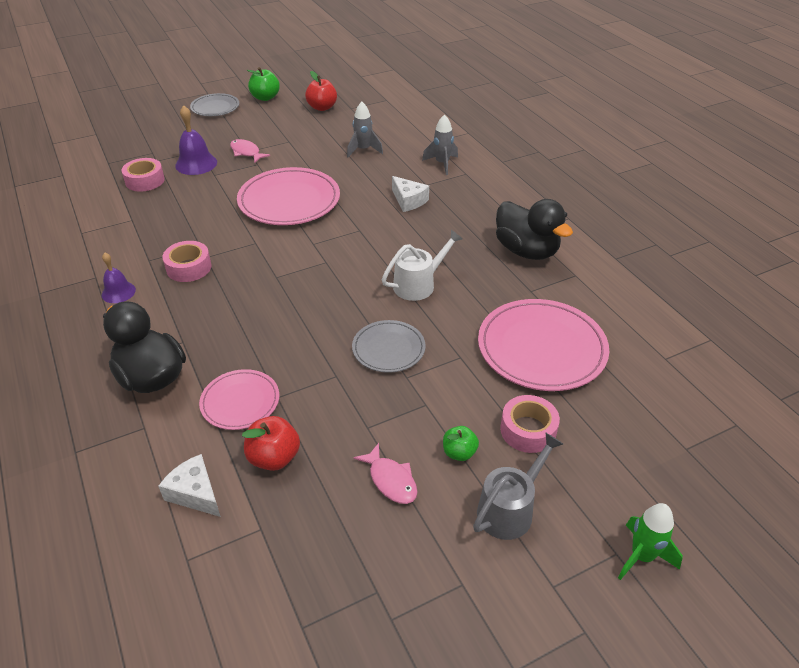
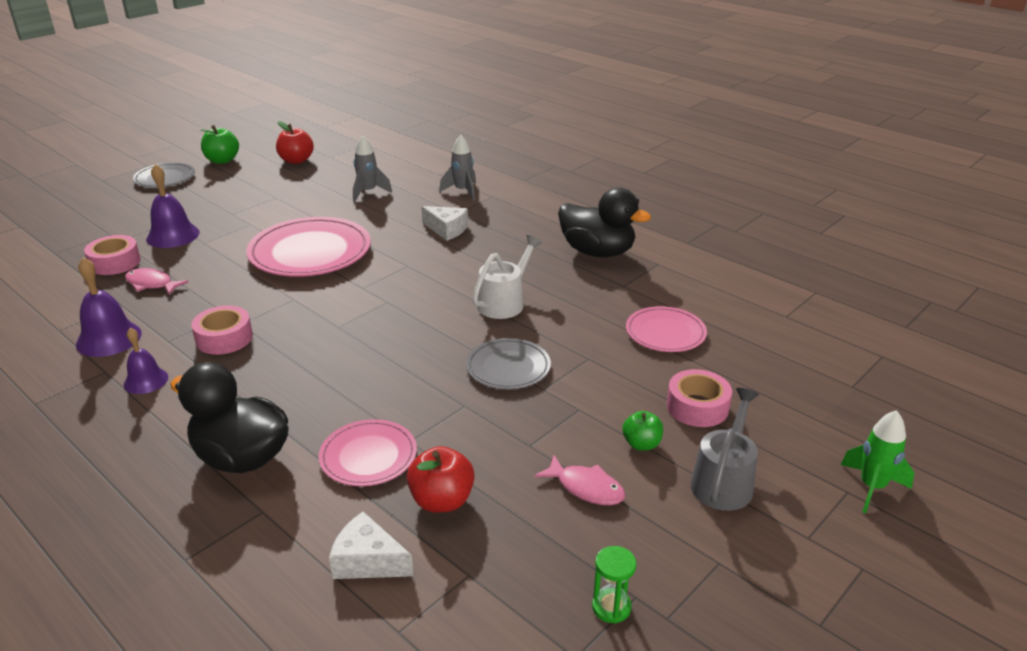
camera: 20 degrees left, 10 degrees down
(110, 249) = (109, 338): none -> purple bell
(246, 152) = (230, 215): pink fish -> pink fish (151, 284)
(352, 594) = (611, 607): none -> green hourglass
(541, 348) = (665, 333): pink plate -> pink plate, size x0.57

